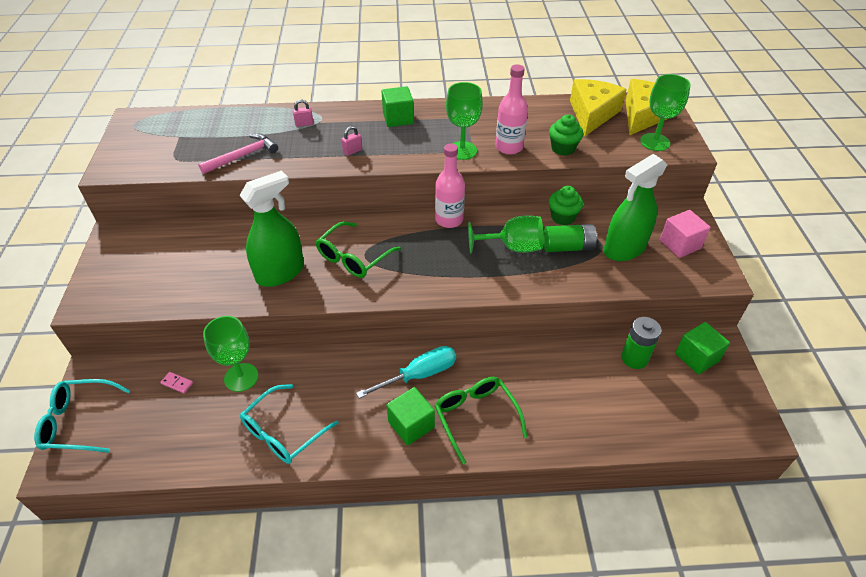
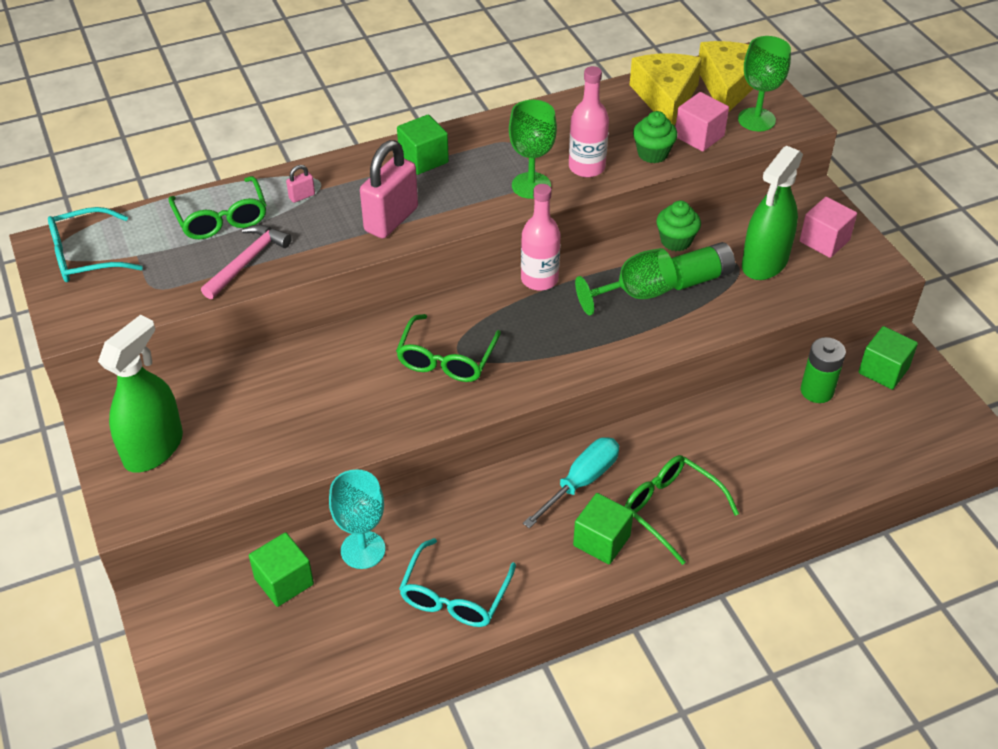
camera: 20 degrees left, 0 degrees up
(79, 422) = (185, 665): turquoise glasses -> turquoise glasses (86, 256)
(177, 383) = (284, 581): pink domino -> green cube
(241, 377) = (363, 550): green goblet -> turquoise goblet
(245, 126) = (221, 218): none -> green glasses
(280, 272) = (364, 403): green spray bottle -> green spray bottle (153, 448)
(352, 151) = (391, 219): pink padlock -> pink padlock, size x2.37
(604, 144) = (699, 136): none -> pink cube

